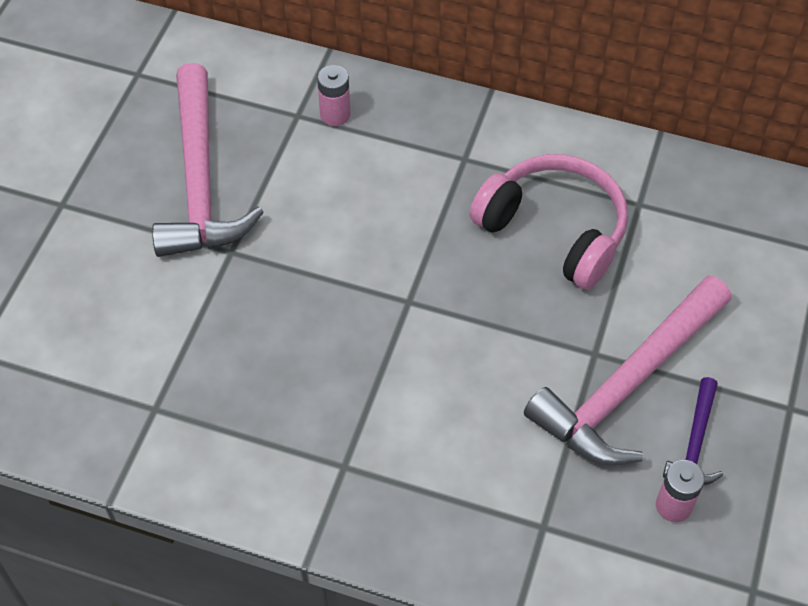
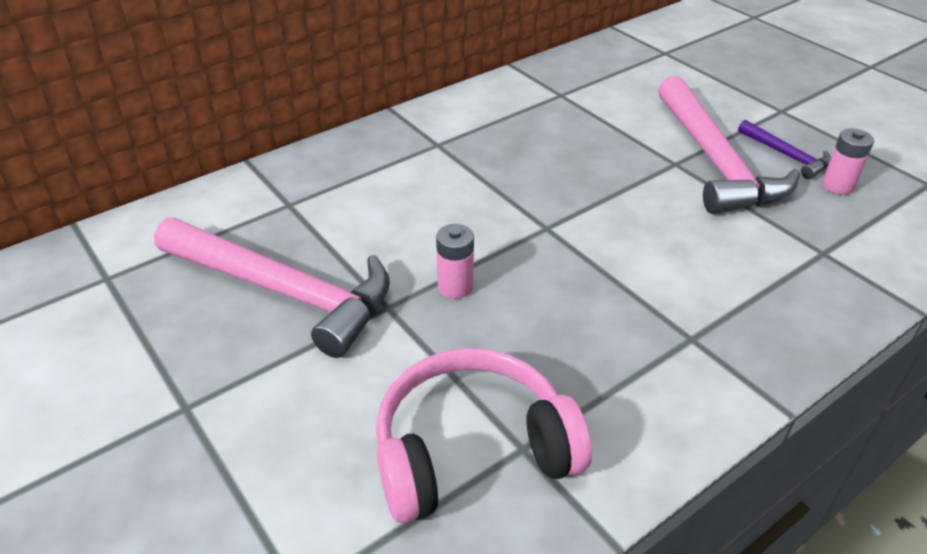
camera: 55 degrees left, 15 degrees down
(335, 115) = (315, 185): pink battery -> pink battery (455, 287)
(554, 230) = (547, 134): pink headphones -> pink headphones (472, 450)

